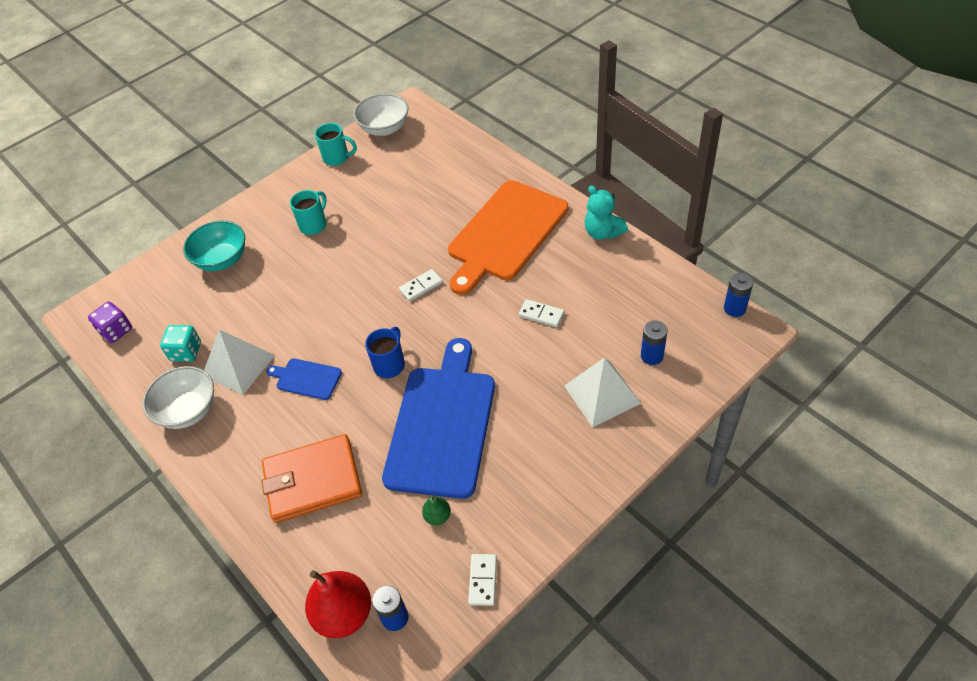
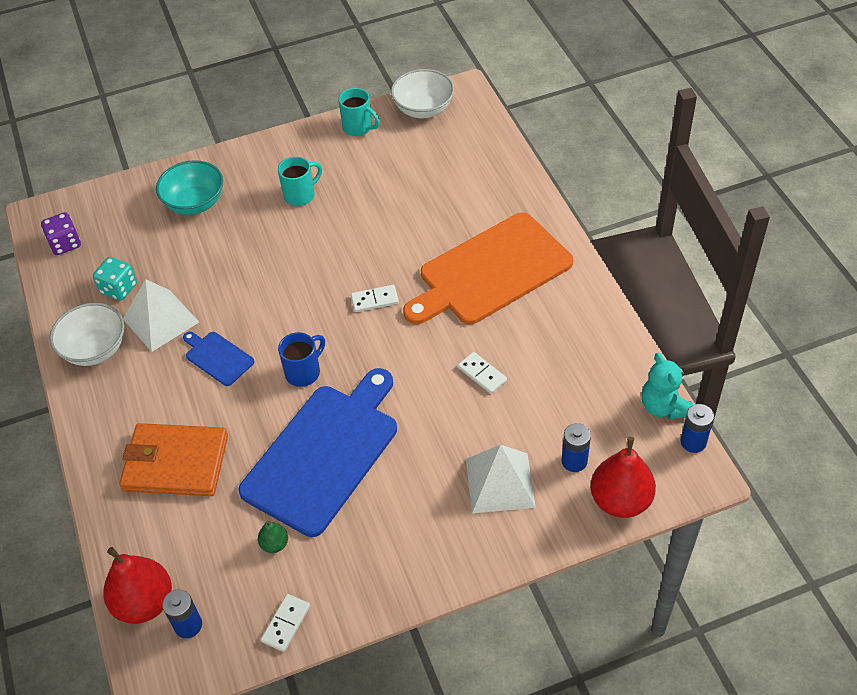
camera: 20 degrees right, 0 degrees up
(602, 232) = (595, 306): turquoise teddy bear -> turquoise teddy bear (663, 406)
(704, 373) = (620, 500): none -> red pear

